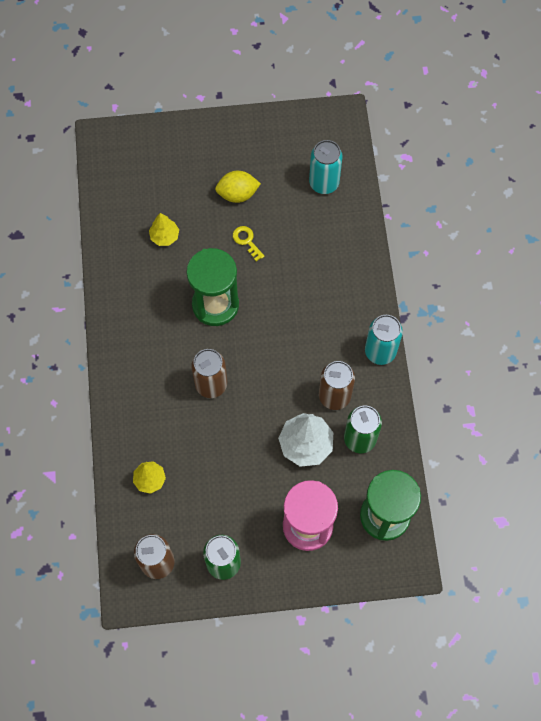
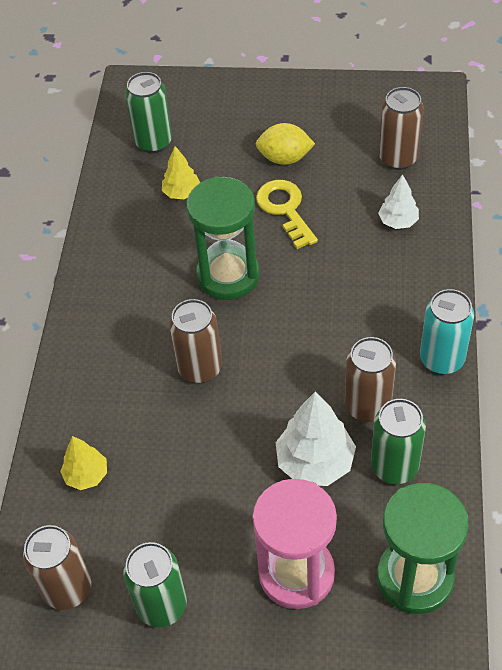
camera: 15 degrees right, 15 degrees down
(132, 192) = (153, 142): none -> green can
(246, 241) = (285, 209): yellow key -> yellow key, size x1.67
(324, 183) = (398, 158): turquoise can -> brown can
(332, 240) = (398, 221): none -> white tree

